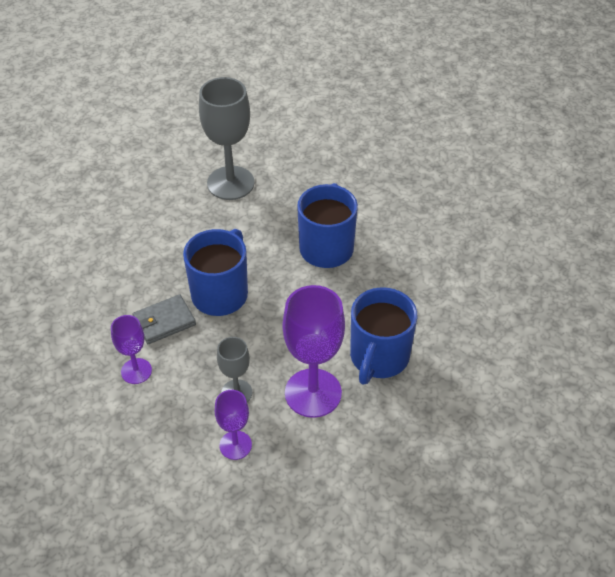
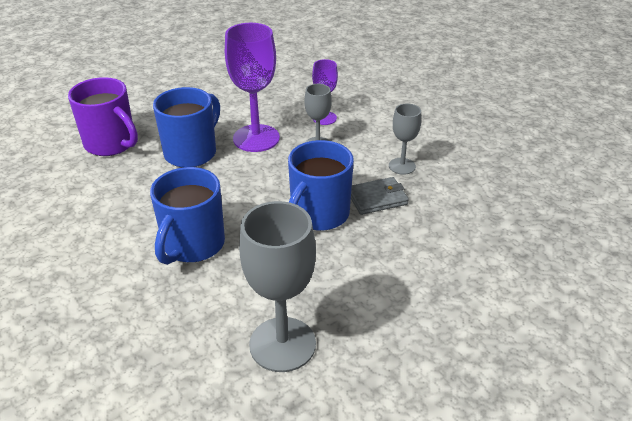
camera: 170 degrees left, 10 degrees down
(136, 371) = (402, 166): purple goblet -> grey goblet
(477, 358) = (111, 144): none -> purple mug

